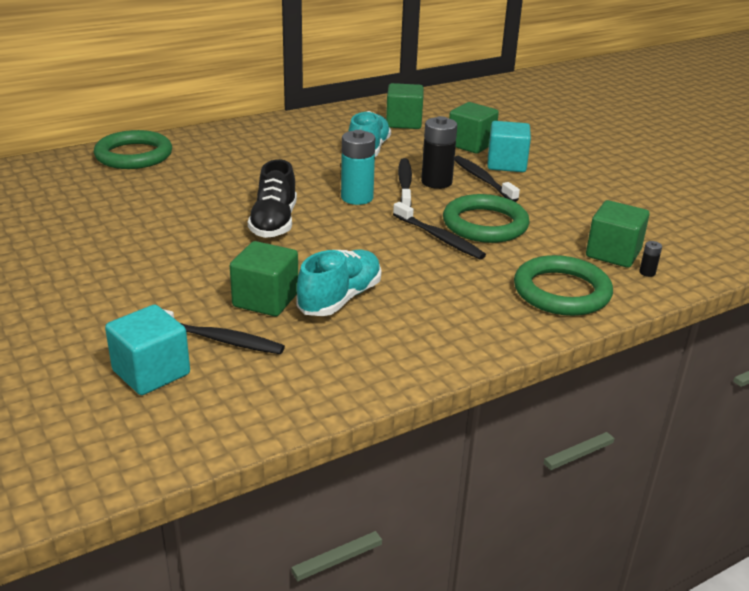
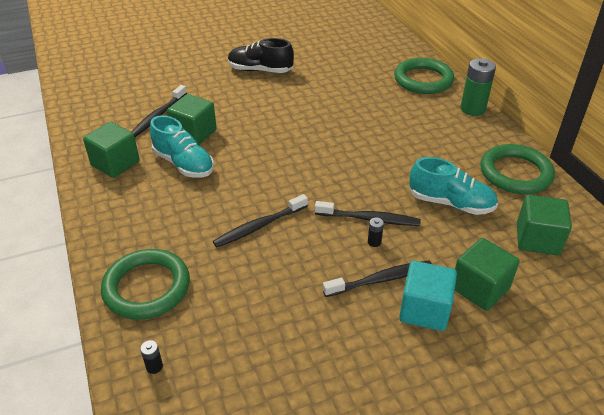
camera: 100 degrees right, 10 degrees up
(151, 372) = (137, 96): turquoise cube -> none
(202, 134) = (472, 109): none -> green battery
(274, 223) = (301, 140): black shoe -> black shoe (260, 70)
(357, 198) = (342, 186): turquoise battery -> none
(436, 182) = (374, 242): black battery -> black battery, size x0.43
(485, 224) = (279, 261): green ring -> green ring (515, 173)
(613, 253) = (199, 349): green cube -> green cube (115, 163)

